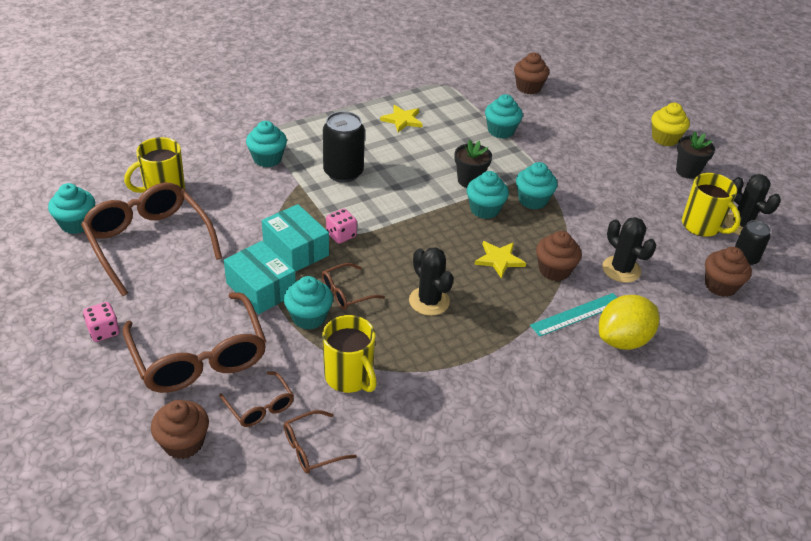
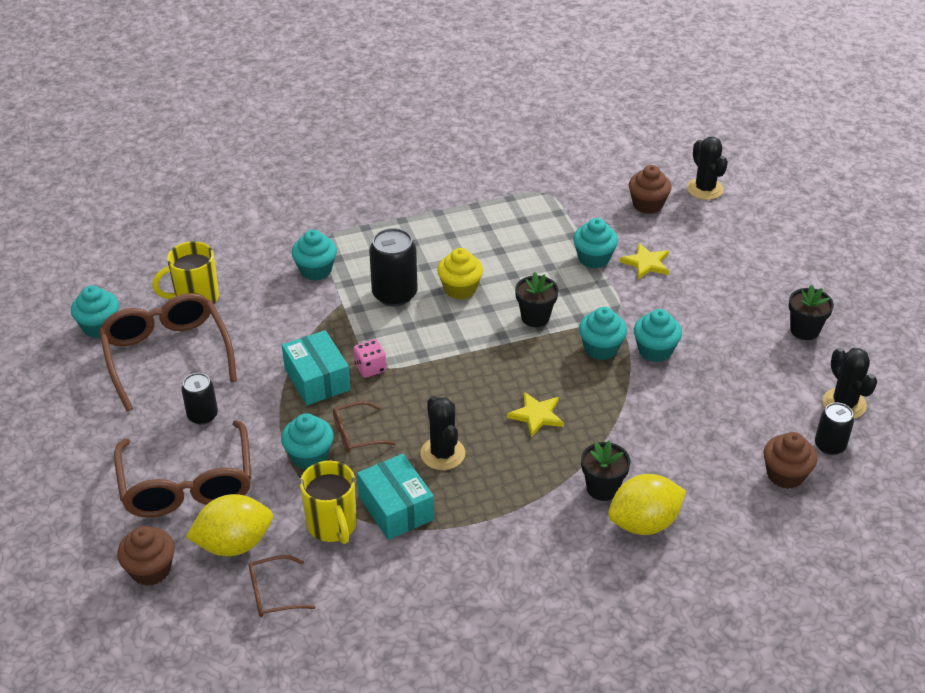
camera: 15 degrees right, 0 degrees up
(104, 331) = (101, 446): pink dice -> none
(197, 292) = (202, 415): none -> black can
(260, 406) = (234, 544): brown glasses -> yellow lemon
(261, 288) = (268, 419): turquoise box -> turquoise box (396, 508)
(402, 120) = (482, 235): yellow star -> yellow star (646, 263)
(484, 209) = (540, 354): turquoise cupcake -> turquoise cupcake (655, 350)
(554, 270) = (595, 434): brown cupcake -> none
(577, 314) = (602, 488): turquoise ruler -> black flower pot
(621, 269) = (674, 442): black cactus -> black cactus (705, 189)
(665, 138) = (793, 285): yellow cupcake -> yellow cupcake (460, 289)
(702, 226) = (793, 401): yellow mug -> none

